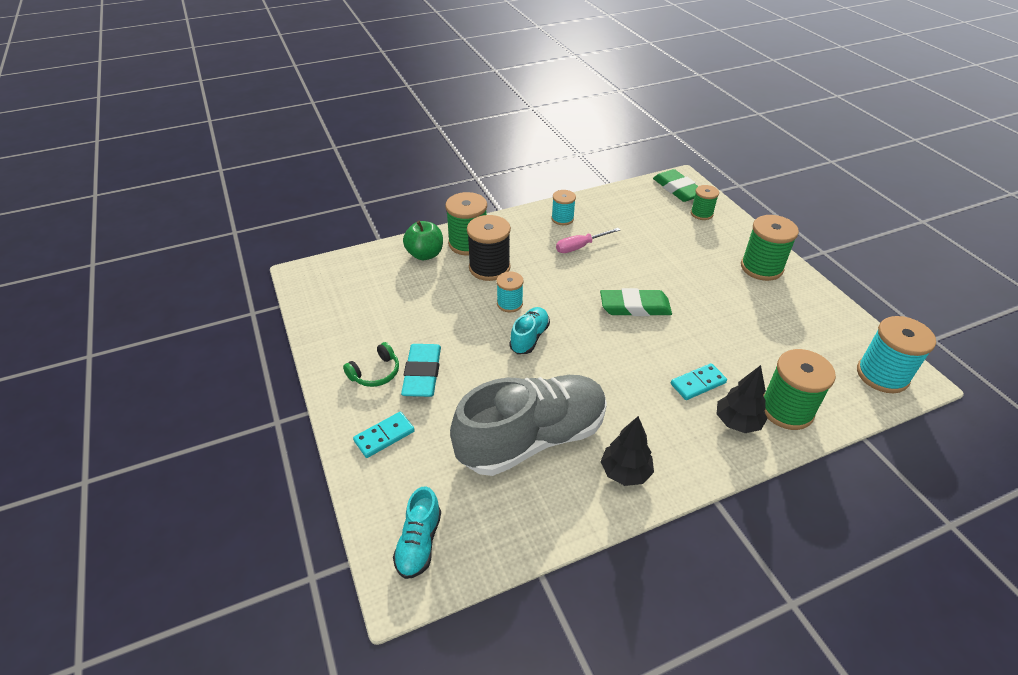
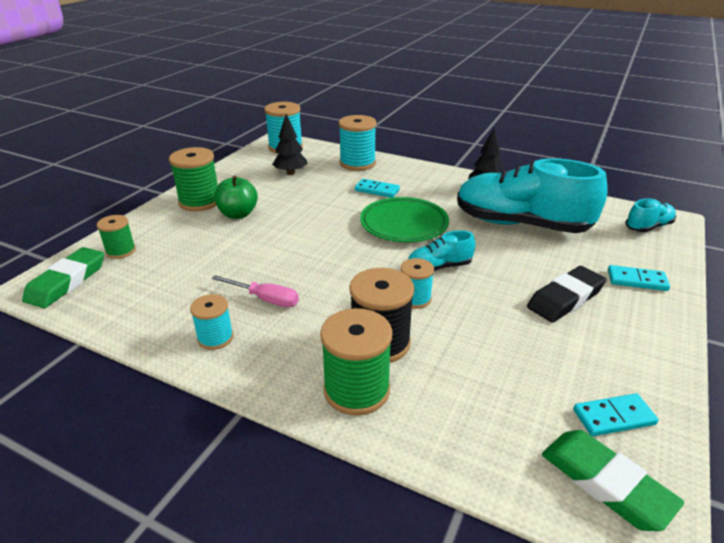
camera: 130 degrees left, 10 degrees down
(340, 311) = (613, 417): none -> turquoise domino
(375, 373) = (613, 325): green headphones -> none
(422, 374) = (565, 298): turquoise eraser -> black eraser
(425, 254) = (427, 417): green apple -> green apple (238, 214)
(532, 438) = (521, 224): grey shoe -> turquoise shoe
(612, 360) = (404, 224): none -> green plate
(635, 307) = (327, 236): green eraser -> green eraser (605, 483)
(737, 422) = (391, 172): black tree -> black tree (290, 173)
(786, 409) = (357, 163): green spool -> turquoise spool

